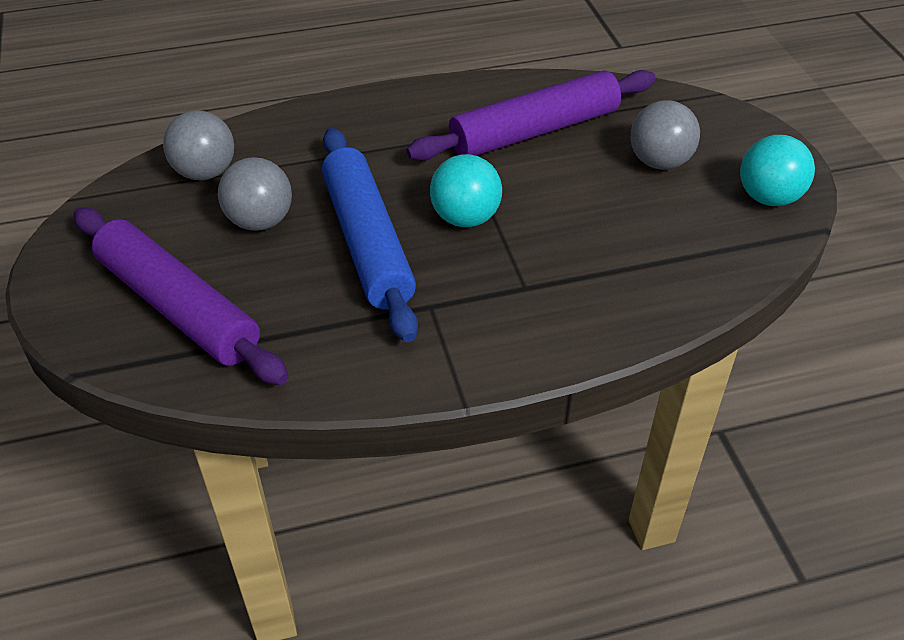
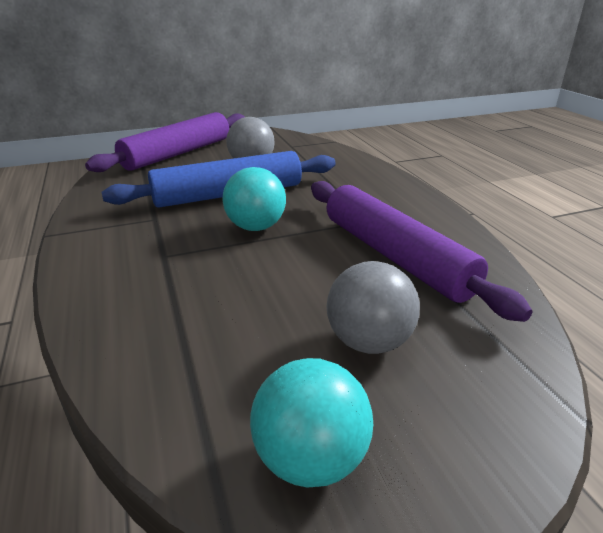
camera: 85 degrees right, 15 degrees down
(205, 172) = (298, 148): grey ball -> none

